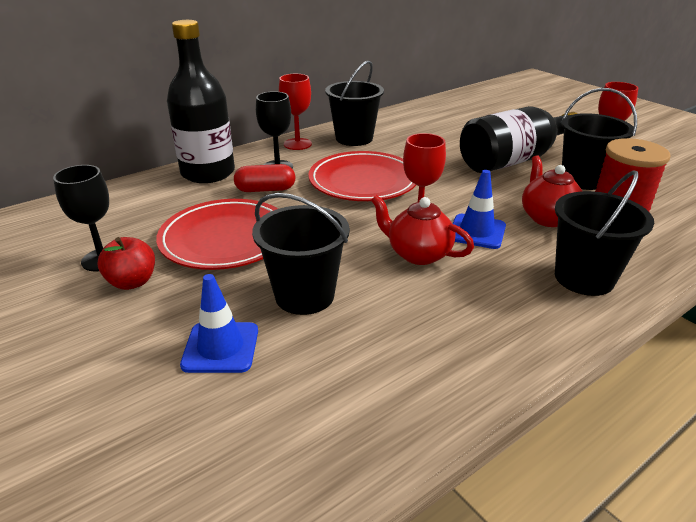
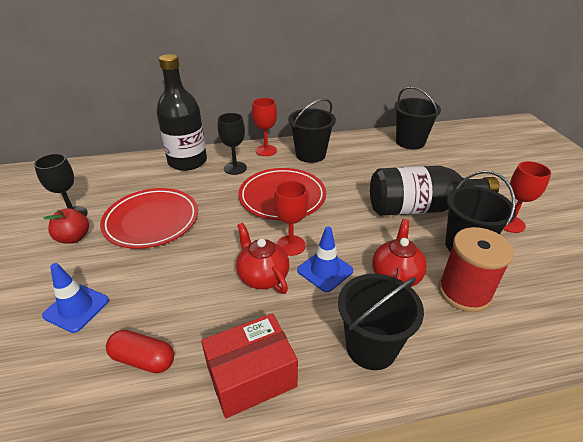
camera: 25 degrees right, 5 degrees up
(265, 189) = (210, 186): red capsule -> red capsule (143, 359)
(304, 295) = (158, 285): black bucket -> black bucket (410, 142)
(499, 338) = (251, 377): none -> red box

